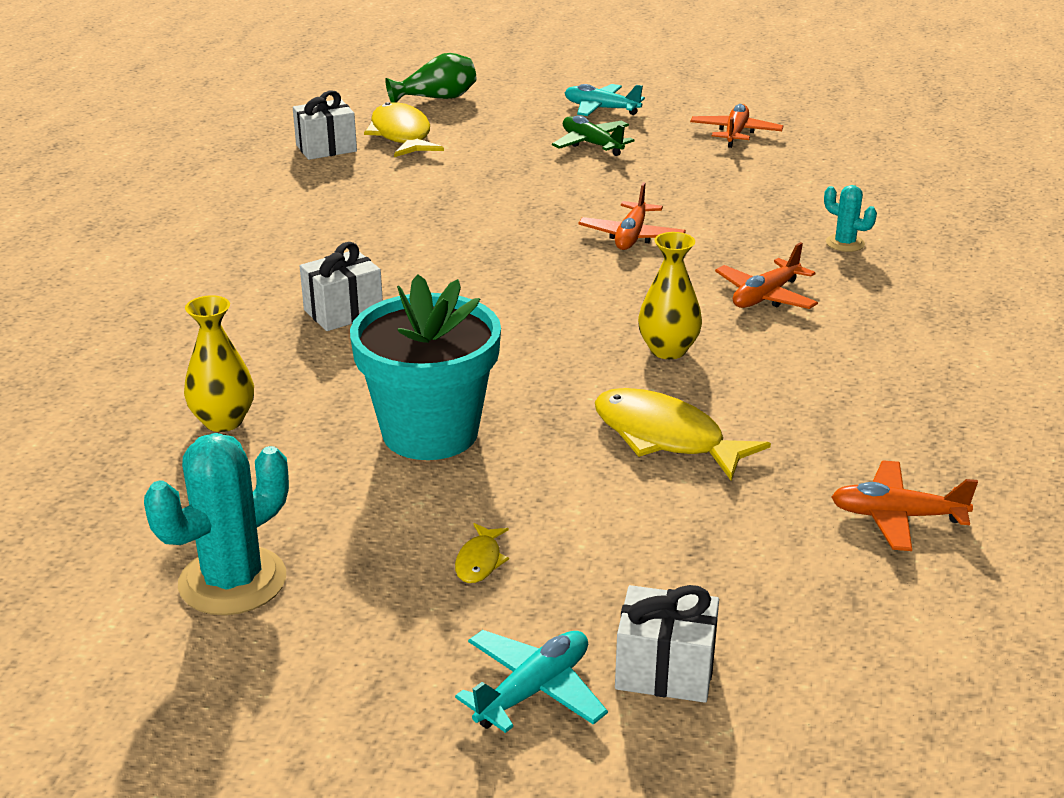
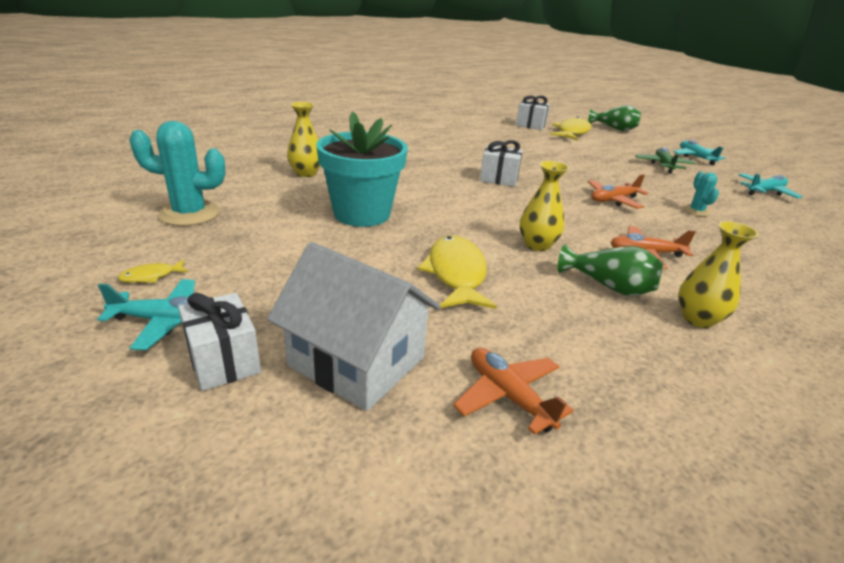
camera: 45 degrees right, 0 degrees up
(343, 312) = (422, 166): white gift -> white gift (499, 179)
(479, 561) = (270, 263): yellow fish -> yellow fish (151, 276)
(735, 133) = (765, 191): orange plane -> turquoise plane
(757, 581) = (356, 361): none -> white house
(797, 357) = (609, 286): none -> green vase
(845, 243) = (753, 258): turquoise cactus -> turquoise cactus (696, 211)
(899, 345) = (698, 319): none -> yellow vase

